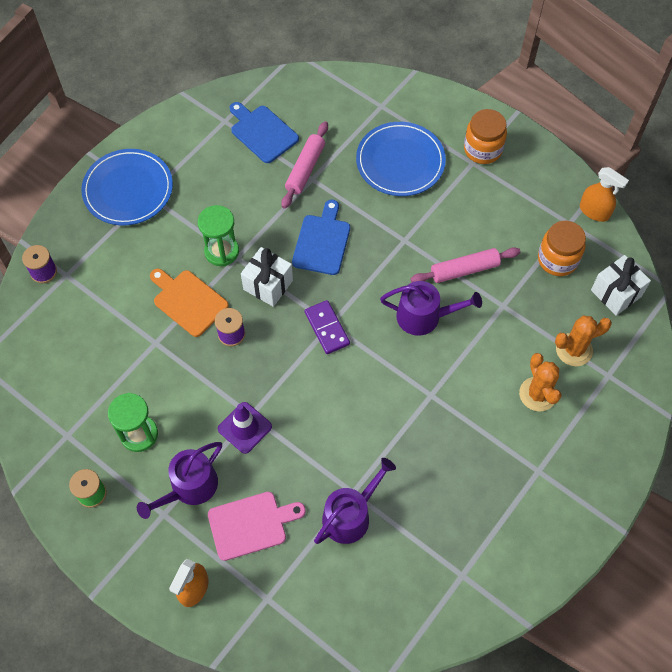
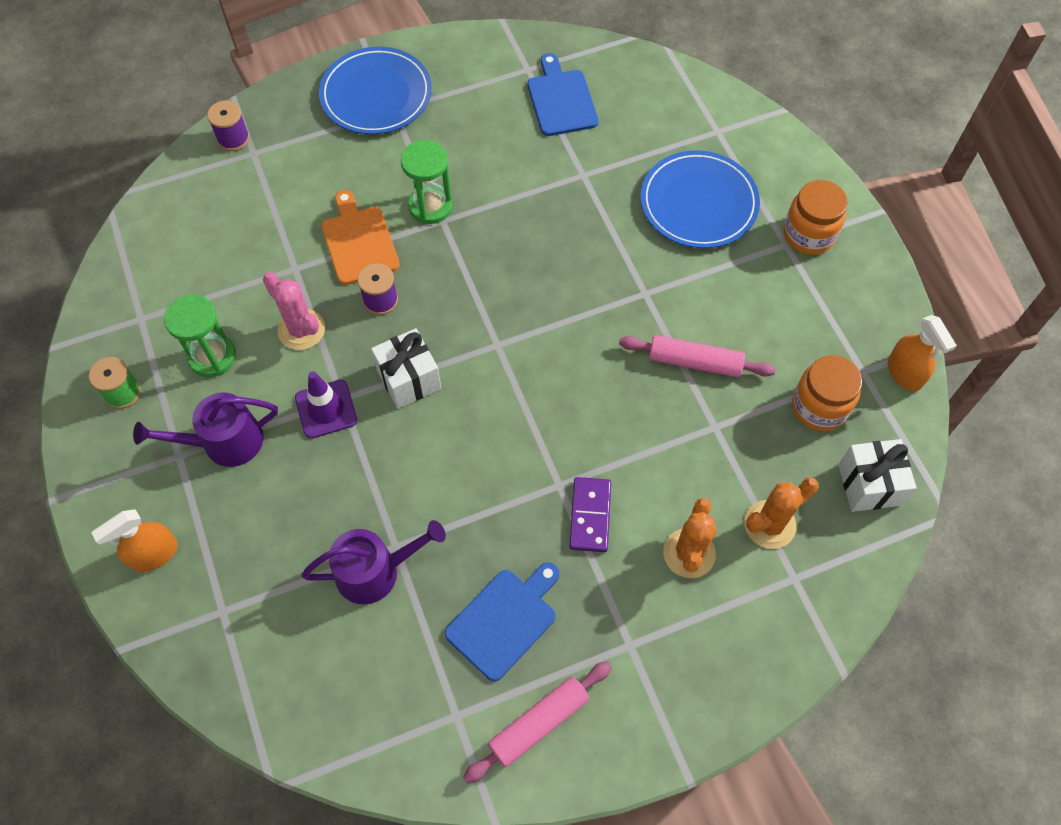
camera: 30 degrees right, 0 degrees up
(190, 383) = (301, 330): none -> pink cactus
(251, 525) = (261, 519): pink cutting board -> none
(268, 285) = (456, 267): white gift -> white gift (409, 379)
(305, 169) = (583, 161): pink rolling pin -> pink rolling pin (539, 723)
(322, 242) = (548, 249): blue cutting board -> blue cutting board (504, 620)
(327, 328) = (489, 347): purple domino -> purple domino (590, 515)
(424, 316) = (610, 391): purple watering can -> none
(574, 350) = (769, 524): orange cactus -> orange cactus turned 45 degrees counterclockwise

